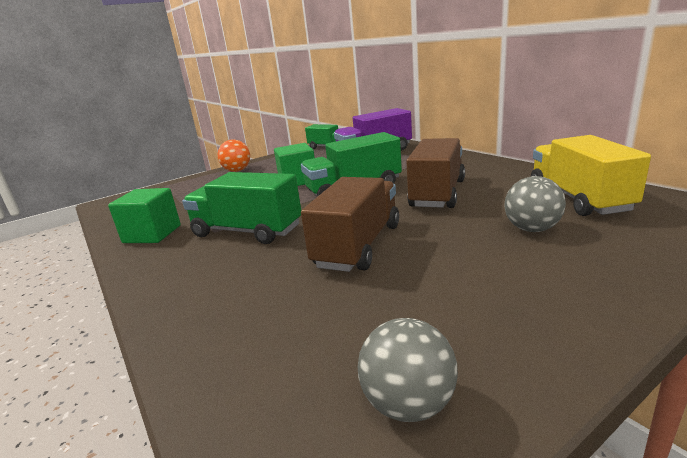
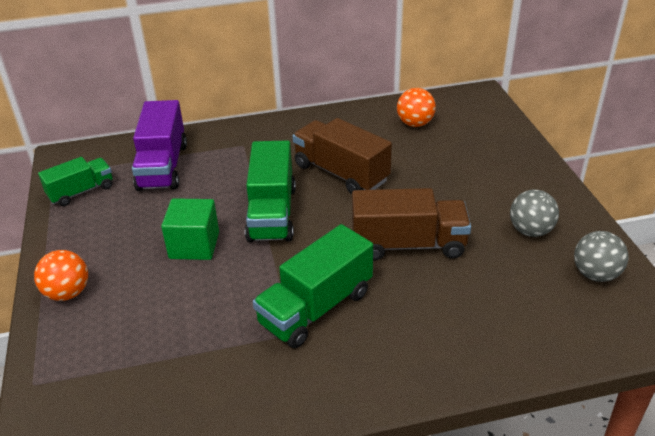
camera: 70 degrees left, 15 degrees up
(152, 234) = (248, 391): green cube -> none
(358, 245) = (408, 244): brown truck -> brown truck turned 135 degrees clockwise
(532, 229) = (446, 162): grey ball -> grey ball (530, 231)
(578, 198) = (415, 123): yellow truck -> orange ball

